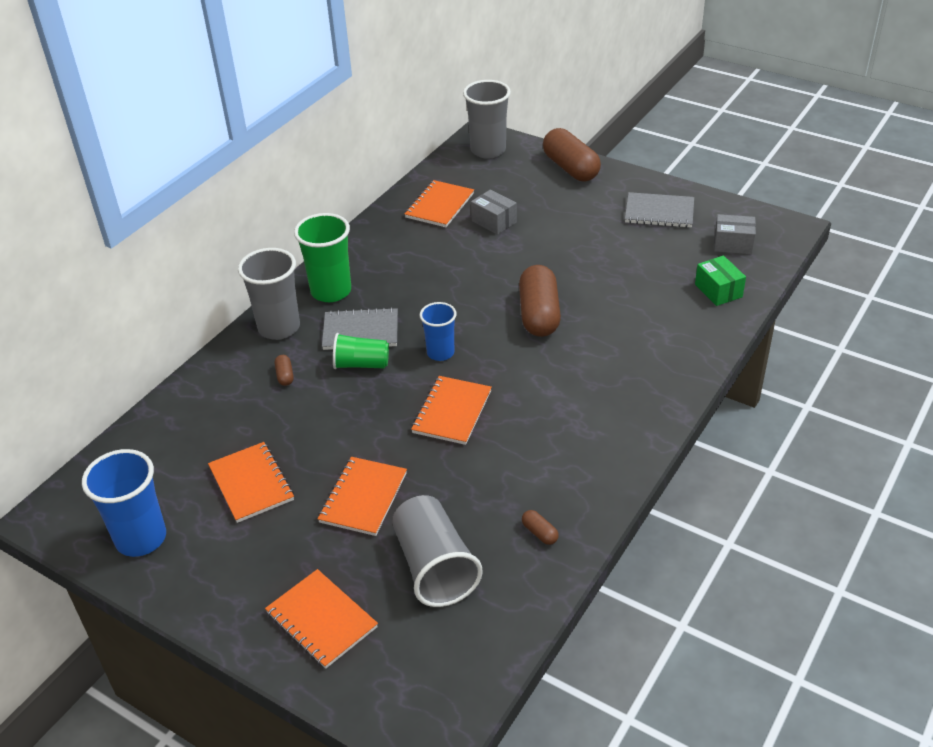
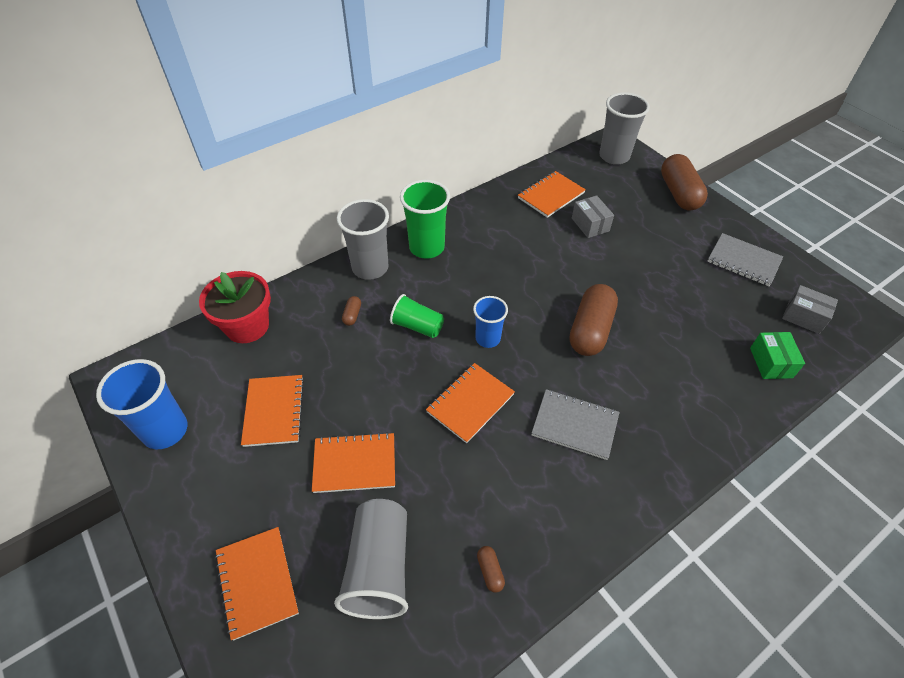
camera: 20 degrees right, 10 degrees up
(172, 421) = (247, 326): none -> red flower pot
(361, 331) = (432, 294): grey notebook -> grey notebook (575, 425)
(363, 498) = (354, 464): orange notebook -> orange notebook turned 45 degrees clockwise

